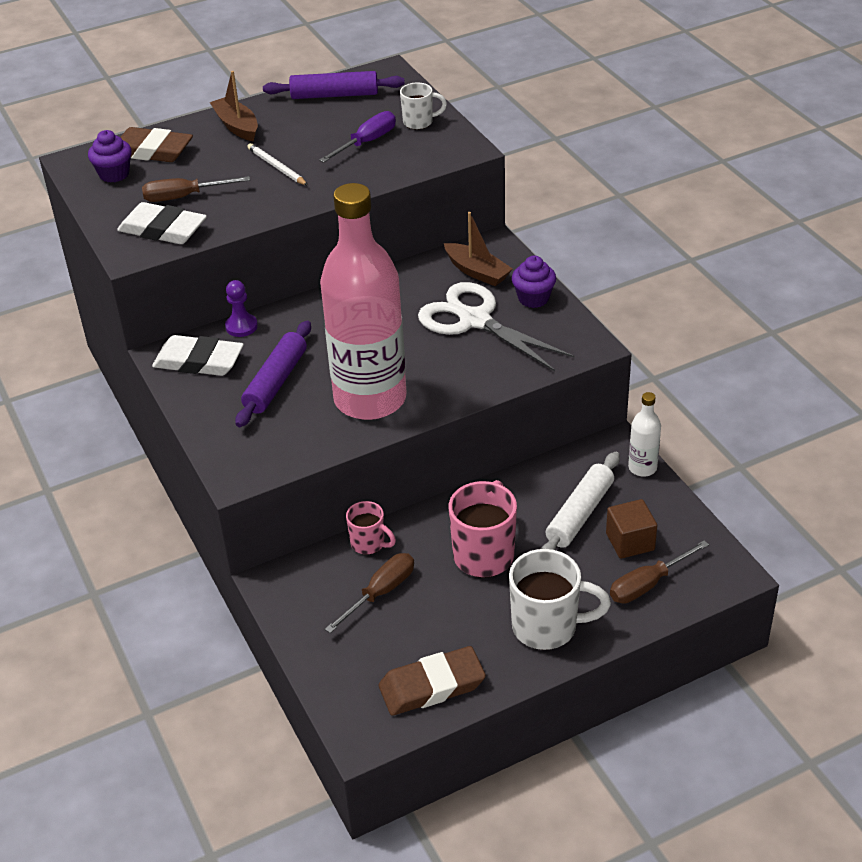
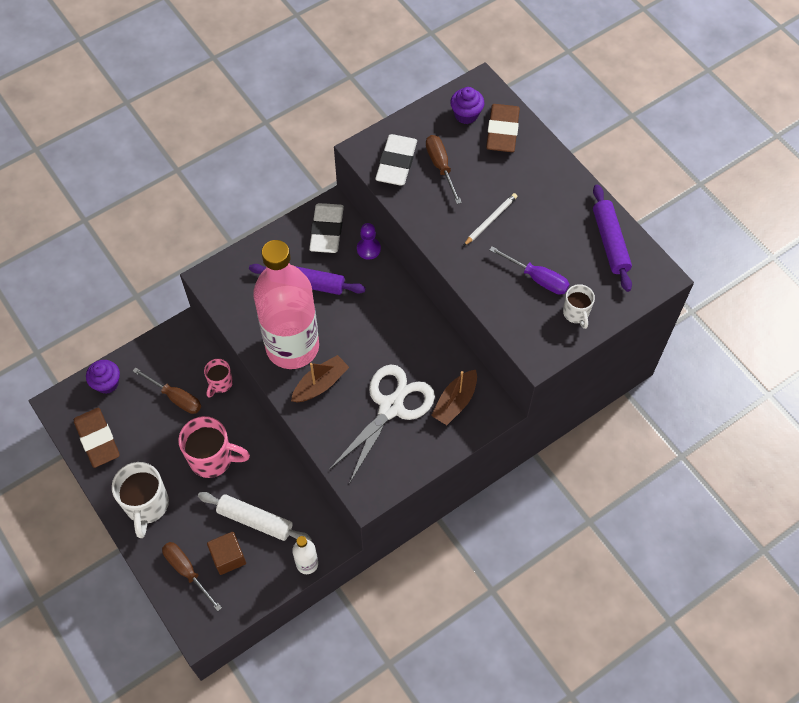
camera: 80 degrees right, 20 degrees up
(237, 126) = (548, 180): brown boat -> brown boat (320, 384)
(533, 298) = (424, 448): purple cupcake -> purple cupcake (107, 383)

